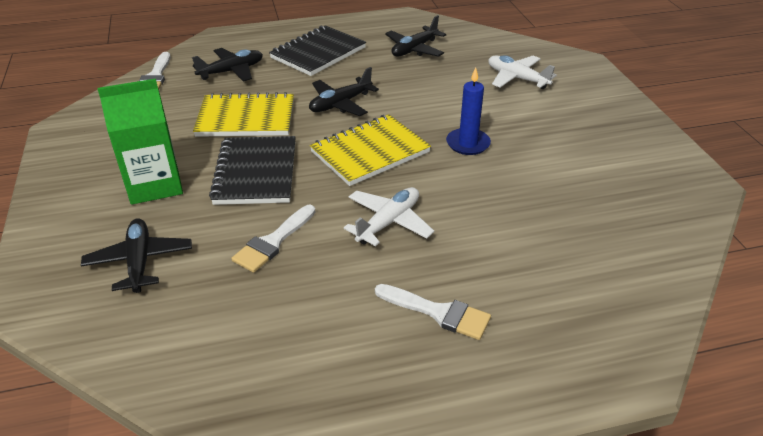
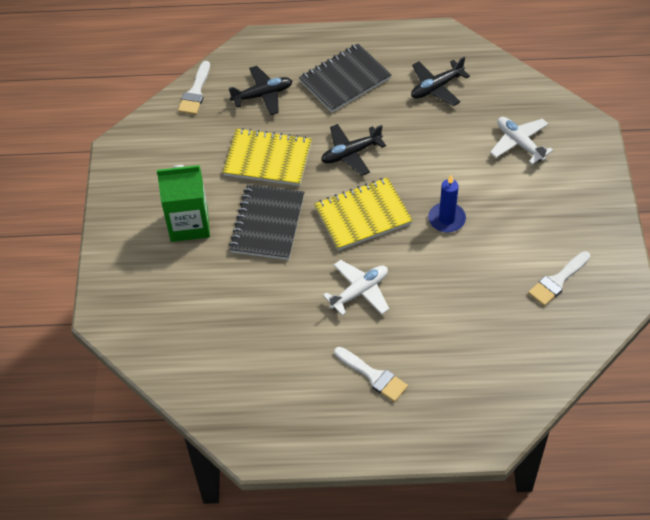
camera: 15 degrees right, 15 degrees up
(139, 262) = (175, 297): black plane -> none
(273, 242) = (271, 295): white brush -> white brush (557, 281)

